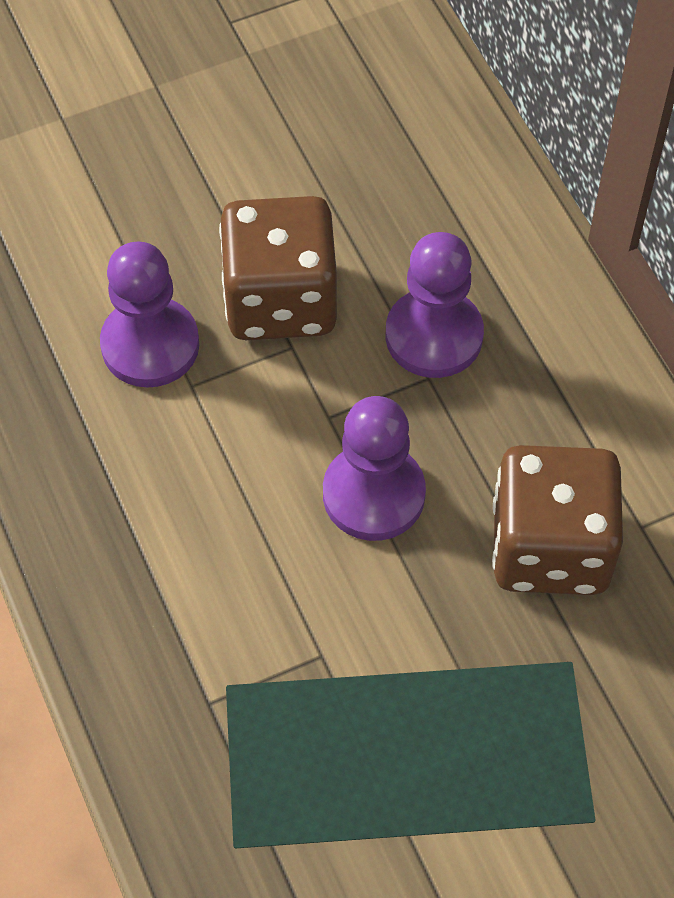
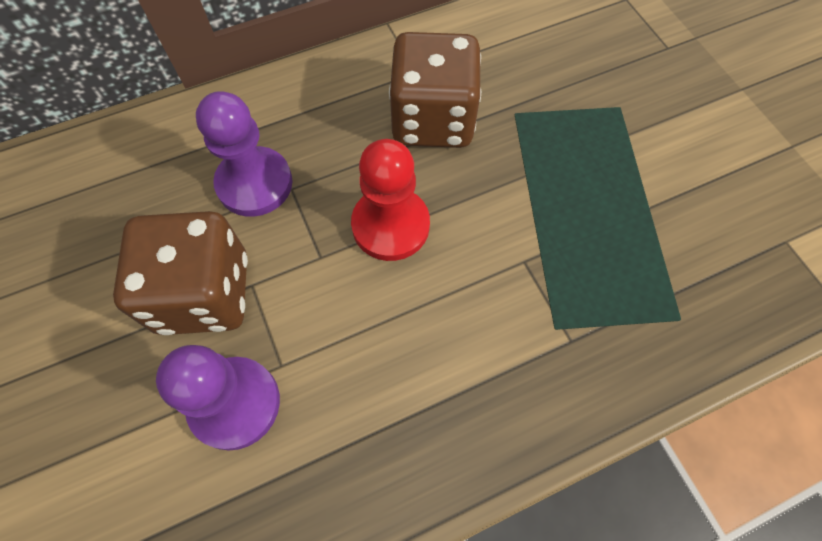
camera: 90 degrees left, 5 degrees up
(373, 494) = (390, 225): purple pawn -> red pawn

